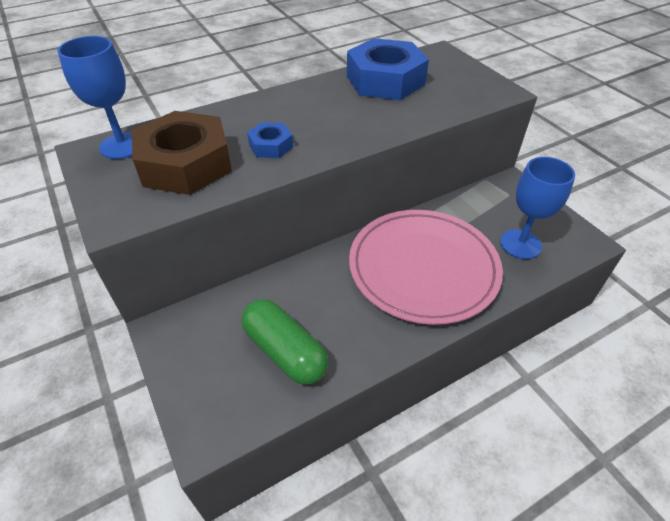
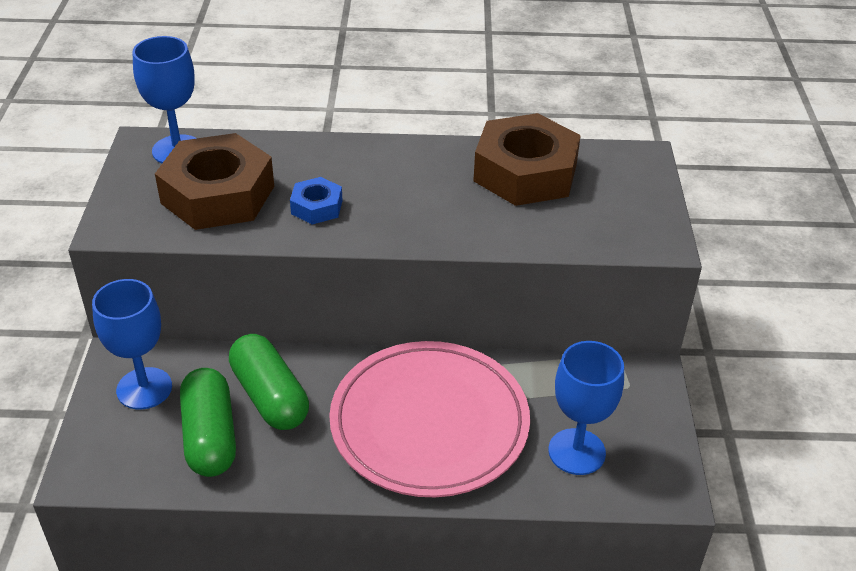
camera: 30 degrees right, 5 degrees down
(203, 341) = (144, 388): none -> blue goblet
(303, 301) = (270, 396): none -> green capsule
(385, 80) = (525, 172): blue nut -> brown nut

